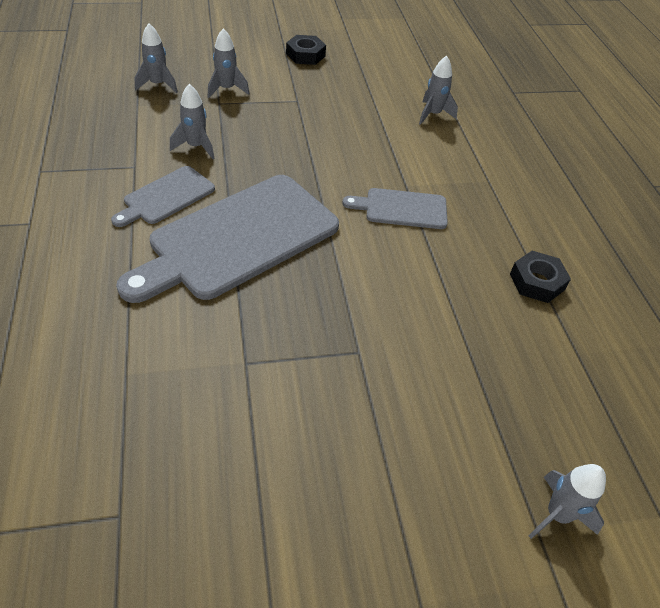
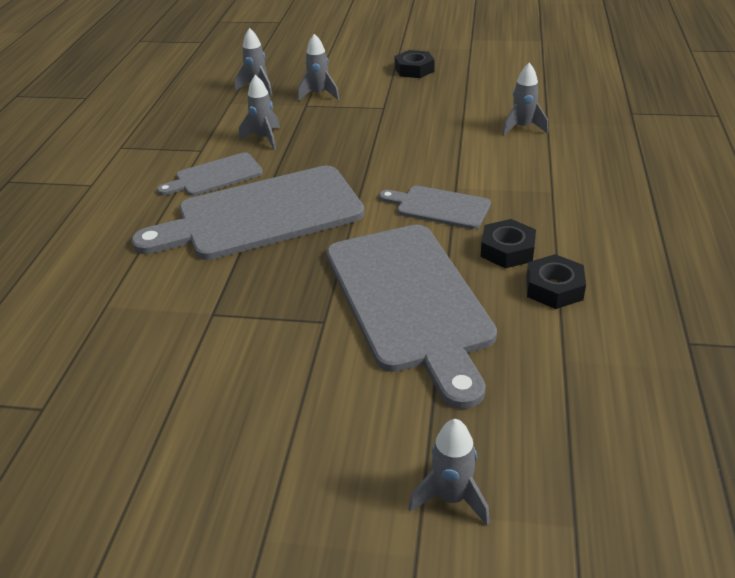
camera: 25 degrees right, 10 degrees down
(425, 316) = (409, 301): none -> grey cutting board
(481, 247) = (507, 250): none -> black nut

